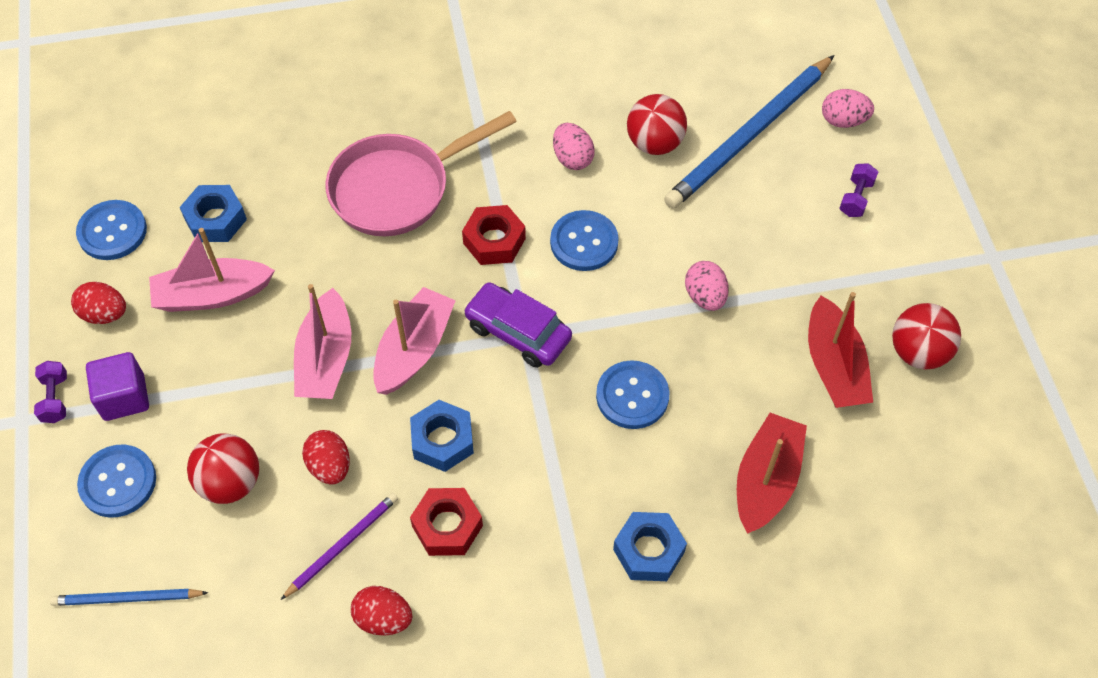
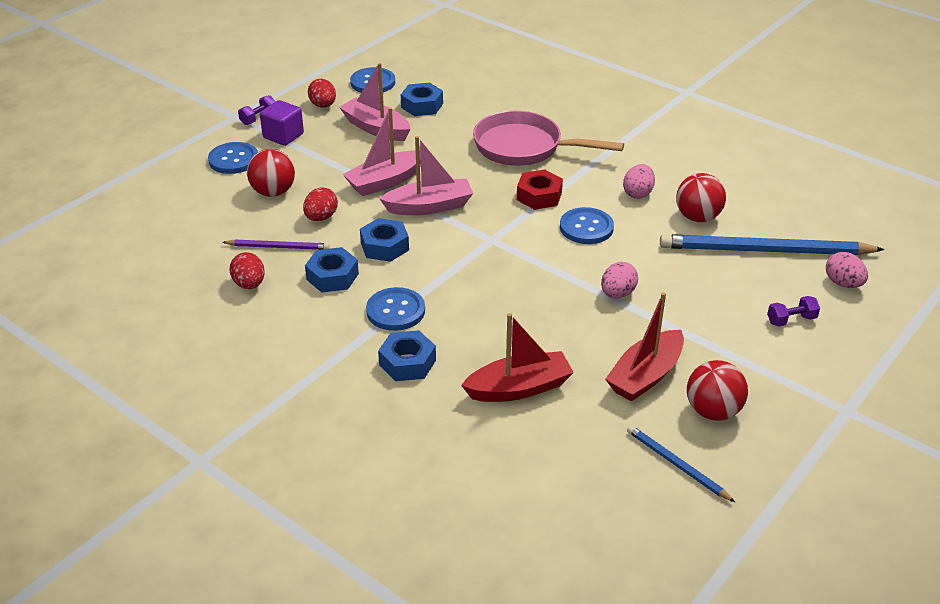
camera: 50 degrees right, 20 degrees down
(127, 598) = (172, 197): blue pencil -> blue pencil (676, 465)
(447, 526) = (332, 276): red nut -> blue nut
(518, 332) = (490, 236): purple car -> none
(632, 396) = (506, 301): blue button -> blue button (395, 311)

